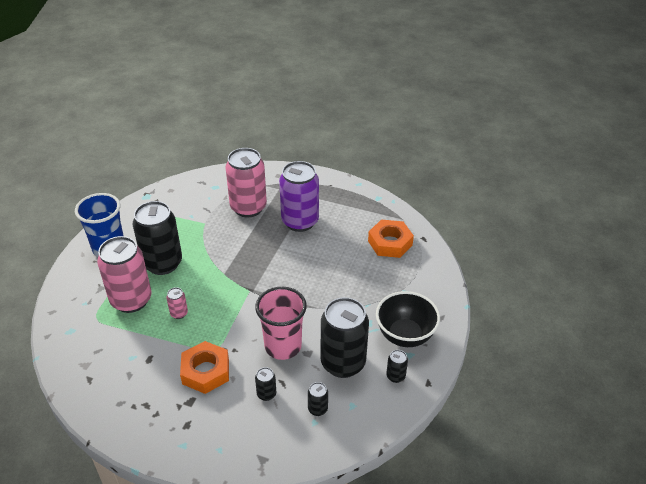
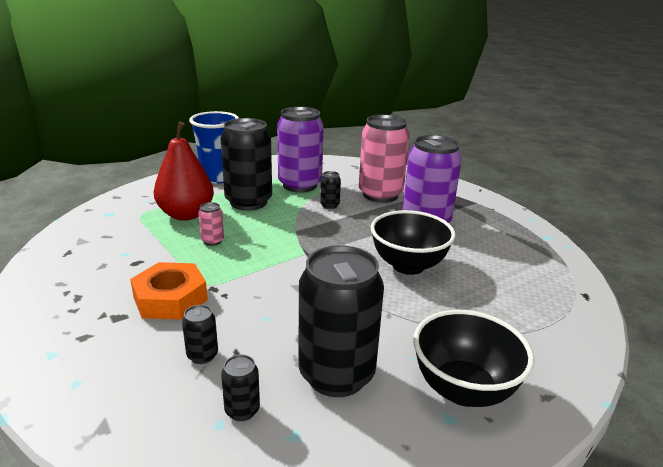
camera: 35 degrees right, 15 degrees down
(131, 300) = (186, 215): pink can -> red pear
(181, 225) = (300, 185): none -> purple can
(283, 346) = (281, 318): pink cup -> none
(318, 266) = (408, 265): none -> black bowl
(390, 243) = (528, 281): orange nut -> none
(395, 376) = (399, 435): black can -> black can (329, 205)

